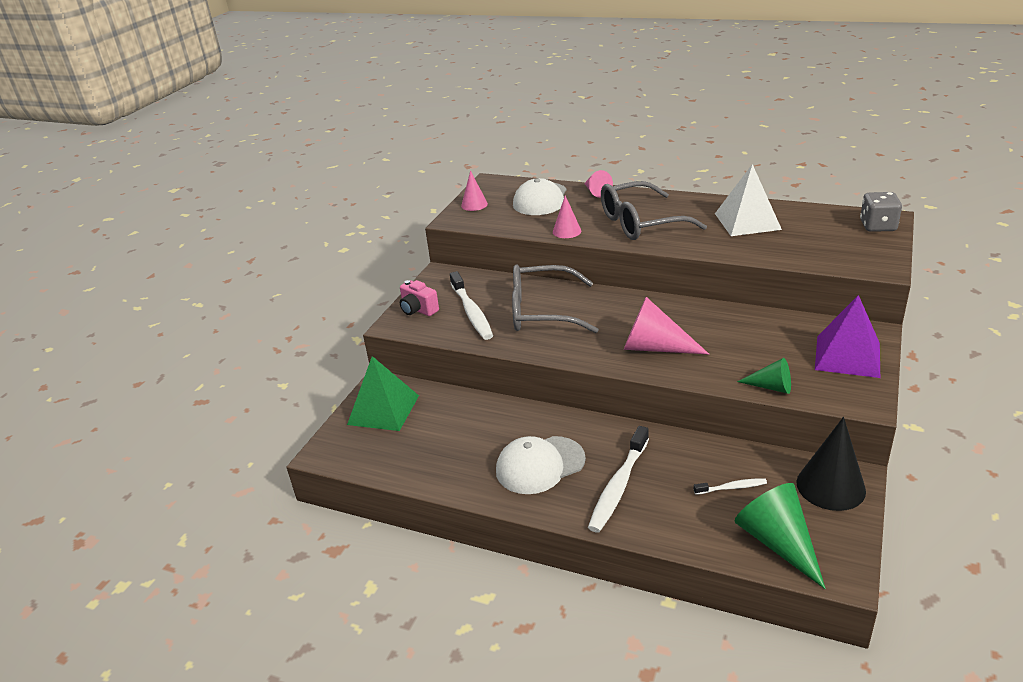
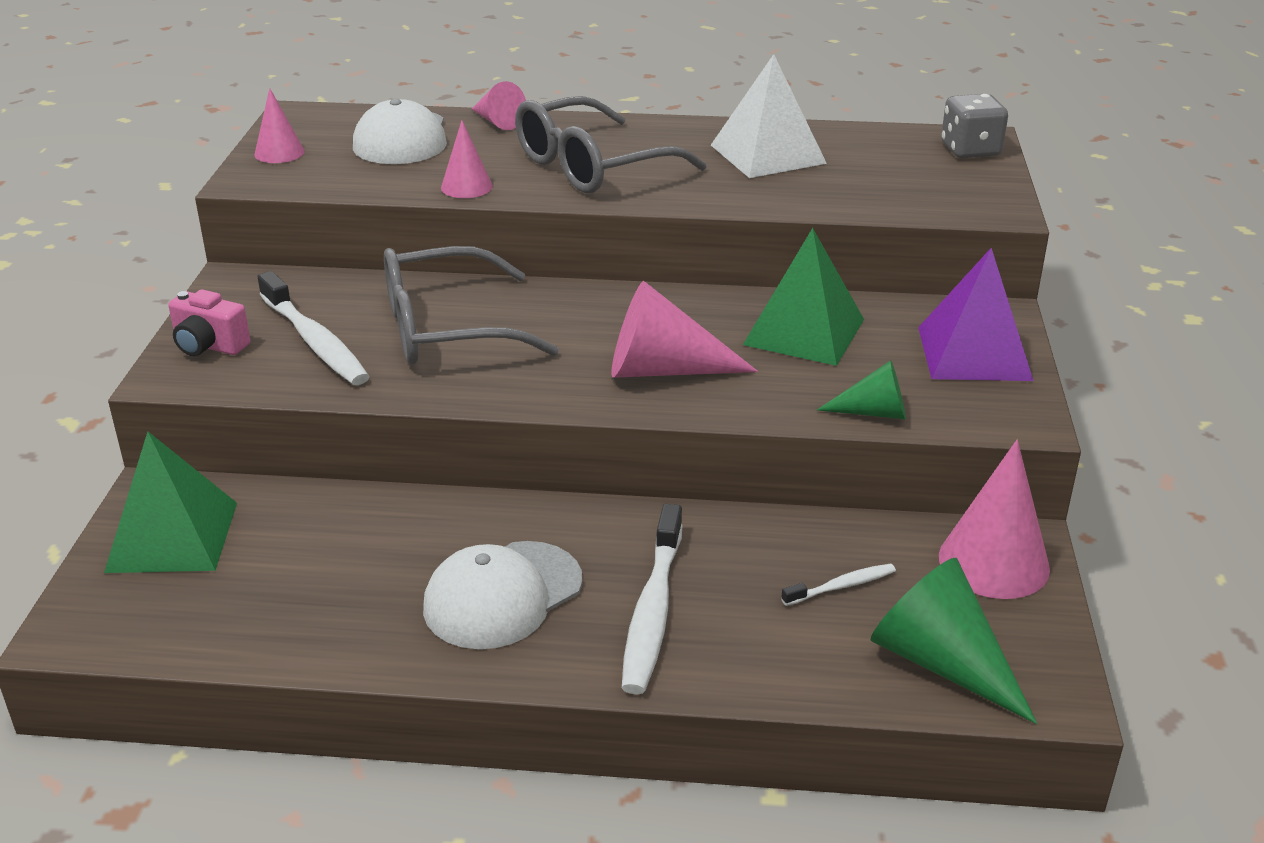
camera: 20 degrees left, 0 degrees up
(745, 332) = (804, 332): none -> green pyramid
(830, 486) = (993, 562): black cone -> pink cone

